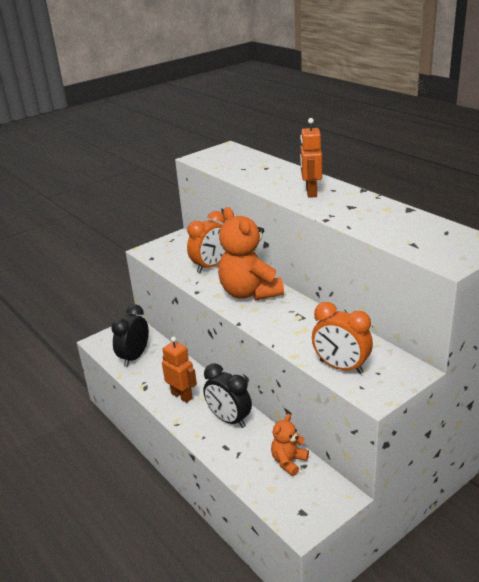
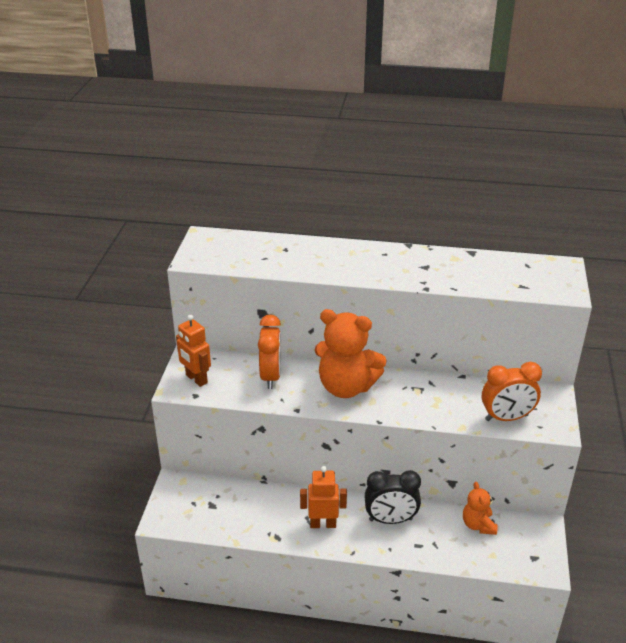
camera: 45 degrees left, 5 degrees up
(134, 357) = (224, 514): black clock -> none
(311, 192) = (371, 264): orange robot -> orange robot (196, 379)

